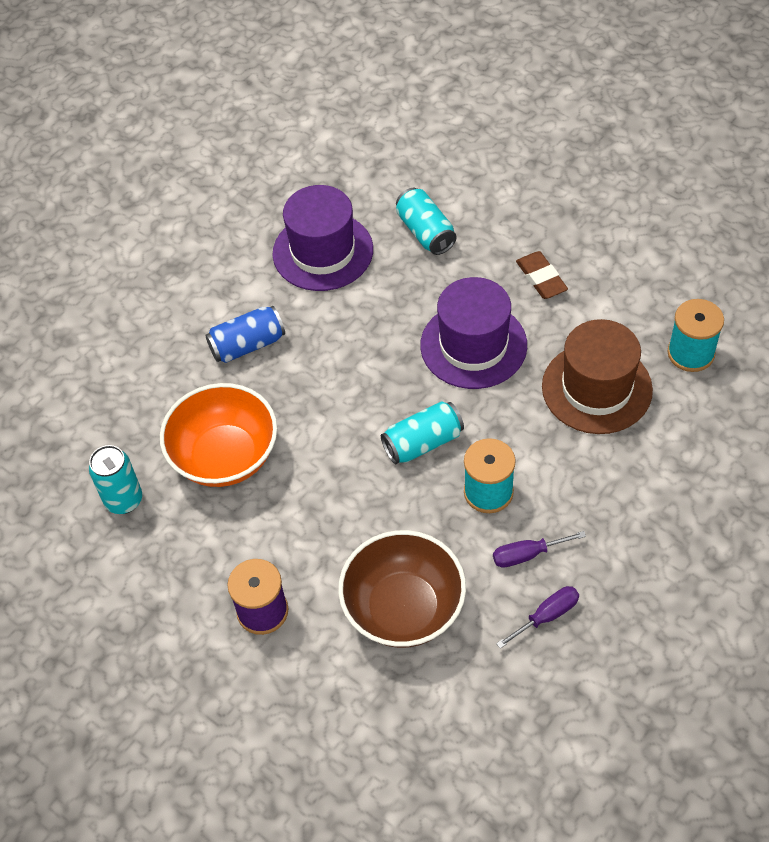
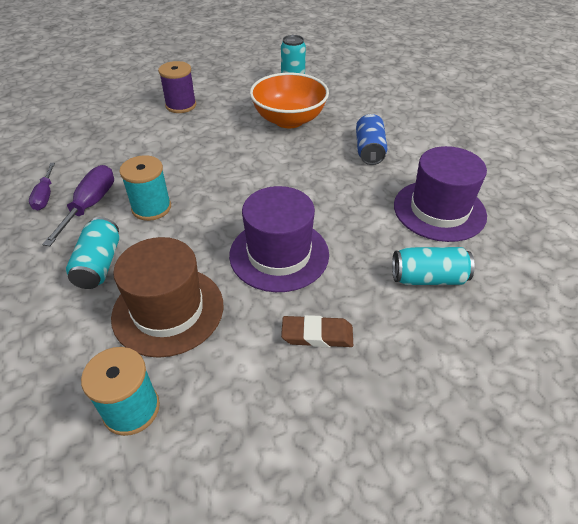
camera: 115 degrees right, 10 degrees down
(403, 608) = (123, 147): brown bowl -> none
(423, 442) = (220, 194): turquoise can -> turquoise can (99, 264)
(527, 554) = (90, 205): purple screwdriver -> purple screwdriver, size x1.55

